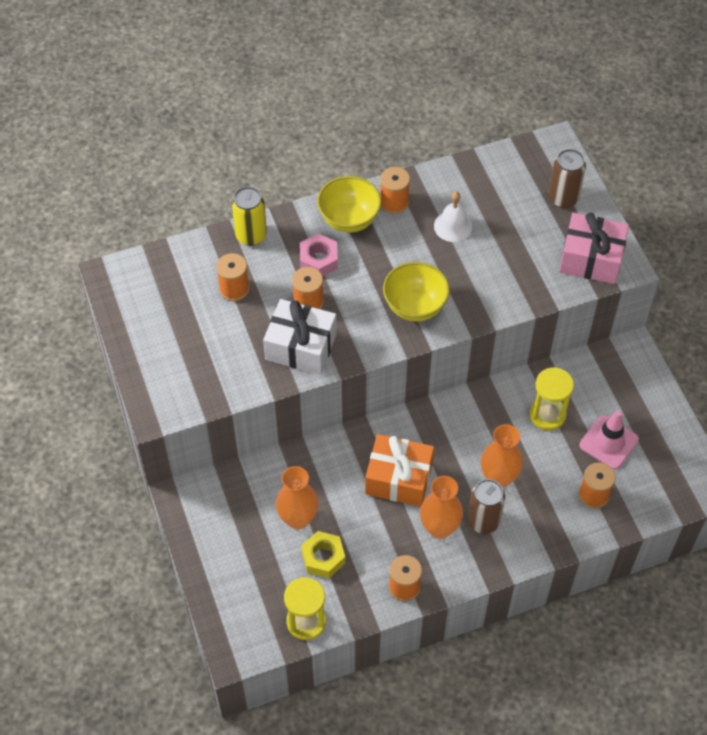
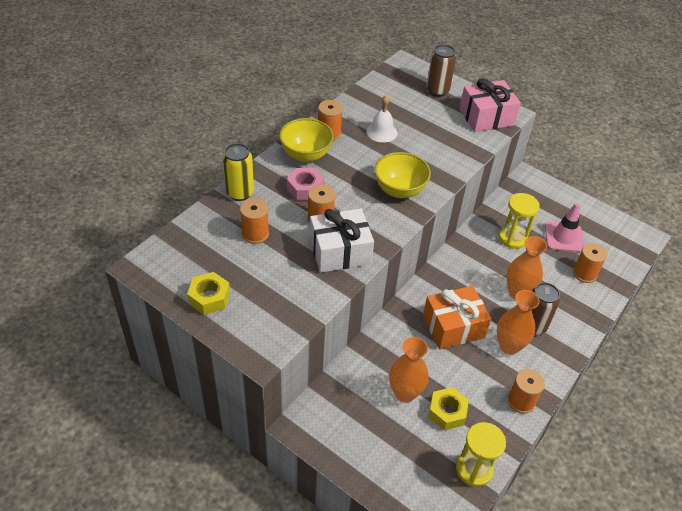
camera: 35 degrees left, 10 degrees down
(148, 336) = (209, 298): none -> yellow nut

